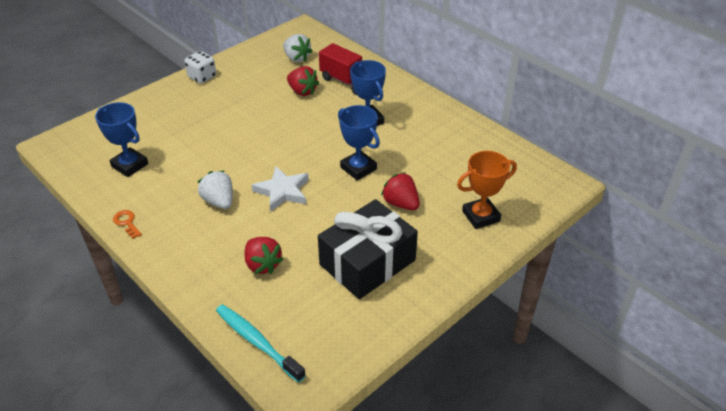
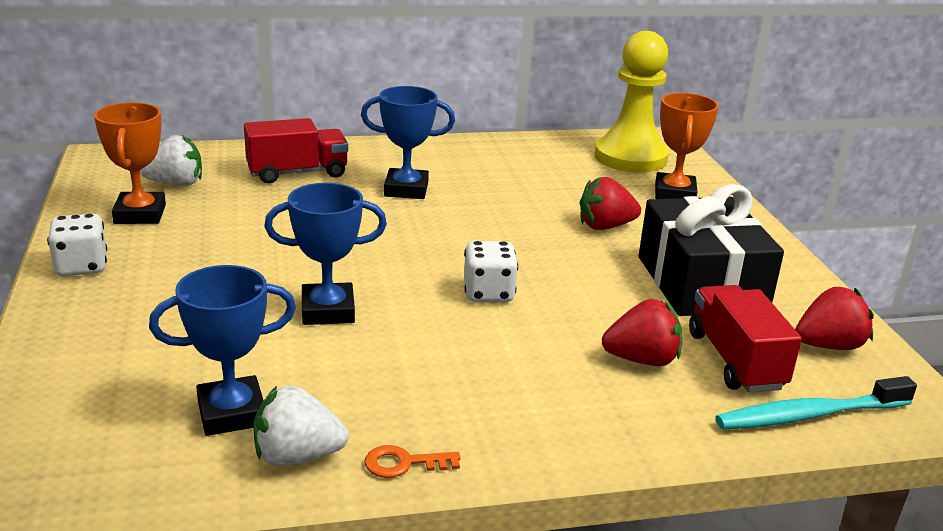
camera: 60 degrees left, 15 degrees down
(219, 201) = (451, 352): white strawberry -> white strawberry (297, 456)
(258, 65) = (140, 214): none -> orange trophy
(282, 191) = (488, 293): white star -> white dice
(290, 299) = (735, 361): none -> red truck
(302, 91) = (267, 206): red strawberry -> red strawberry (828, 346)
(358, 168) = (502, 227): blue trophy -> blue trophy (328, 311)
(515, 180) = (630, 157): none -> yellow pawn

